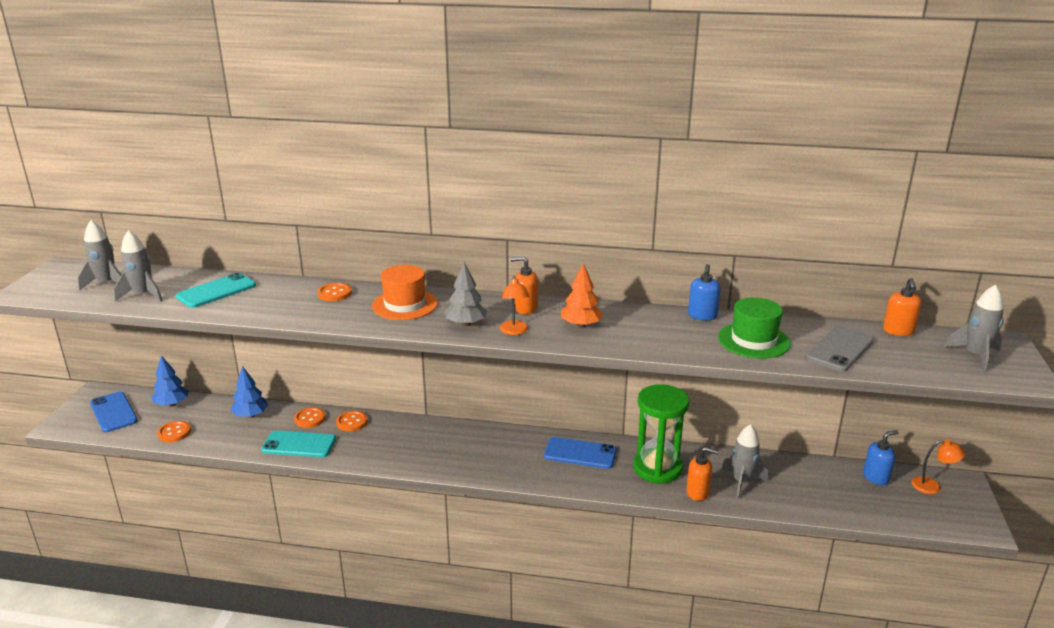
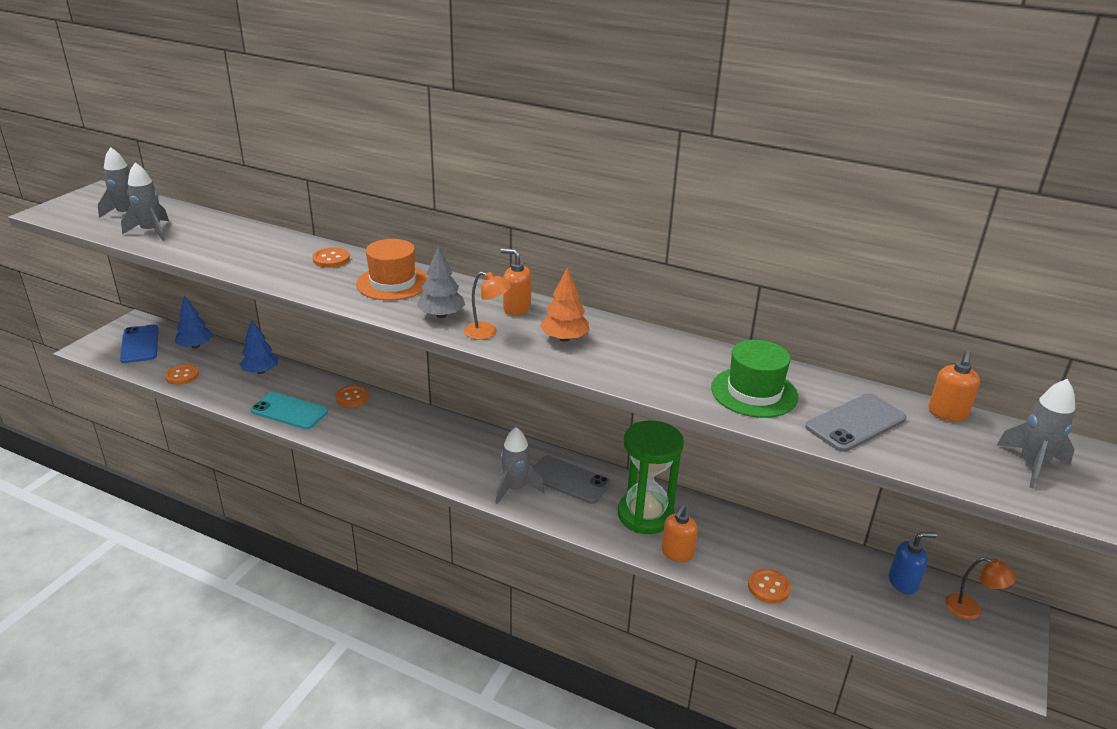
camera: 15 degrees right, 5 degrees up
(216, 291) = (220, 238): turquoise phone -> none
(310, 419) = (314, 386): orange button -> orange button (768, 587)
(514, 331) = (487, 333): orange lamp -> orange lamp turned 75 degrees counterclockwise
(580, 453) = (568, 480): blue phone -> grey phone
(698, 492) = (677, 553): orange soap dispenser -> orange soap dispenser turned 90 degrees clockwise
(702, 316) = (712, 351): blue soap dispenser -> none
(742, 482) = (735, 552): grey rocket -> grey rocket (515, 488)

